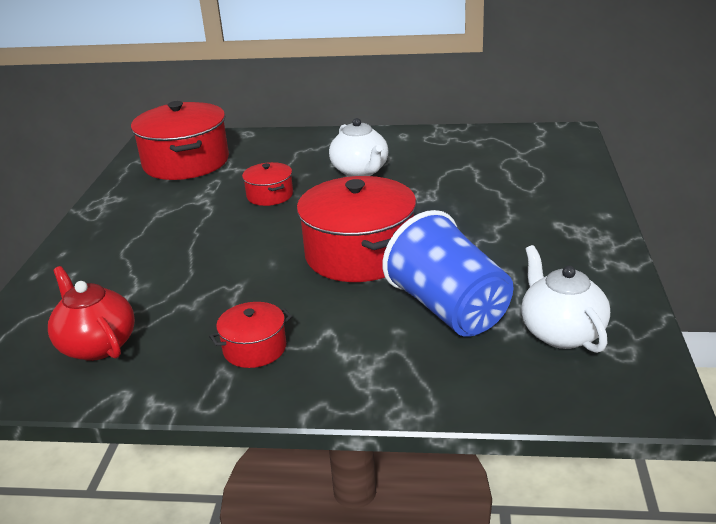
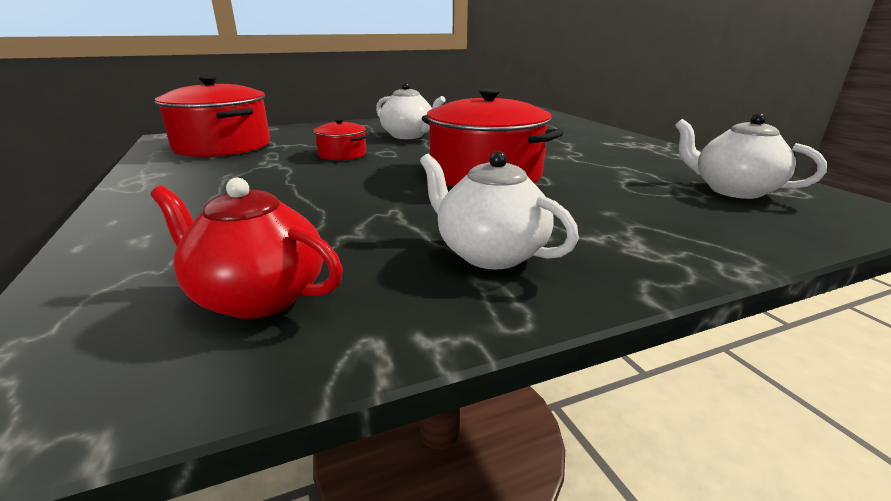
camera: 30 degrees left, 5 degrees down
(254, 348) = (490, 253): red pot -> white teapot
(449, 309) = (624, 192): blue cup -> none

